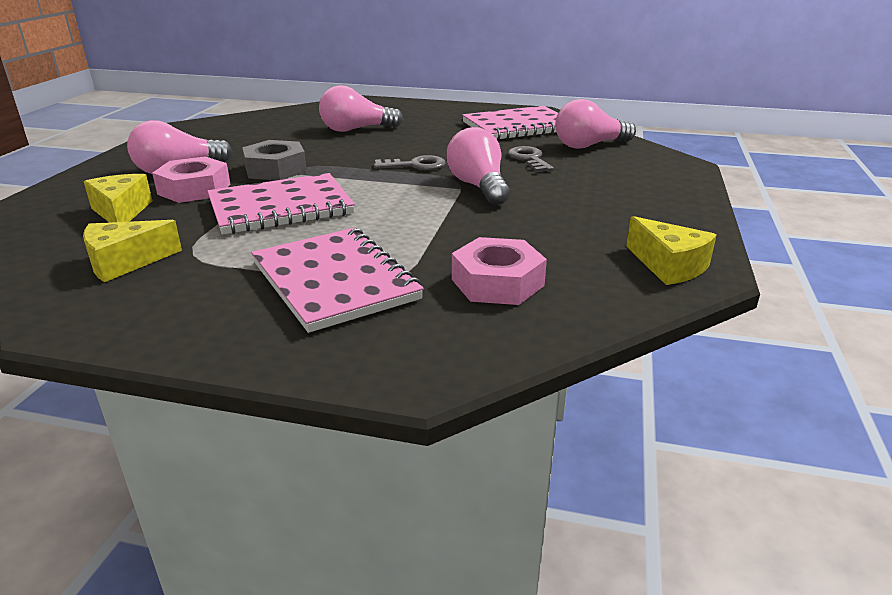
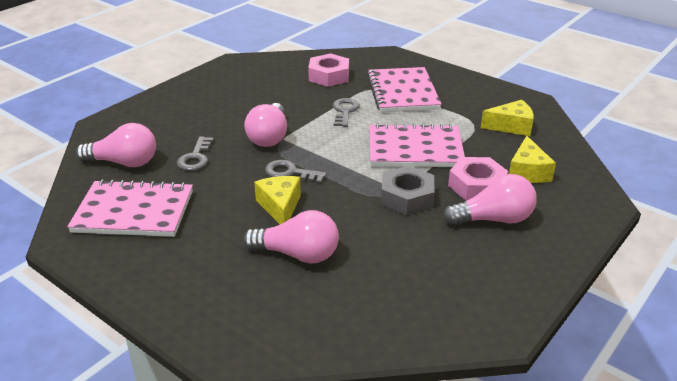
camera: 155 degrees left, 5 degrees up
(411, 231) = (345, 111): none -> grey key
(668, 266) = (244, 66): yellow cheese -> yellow cheese (280, 207)

